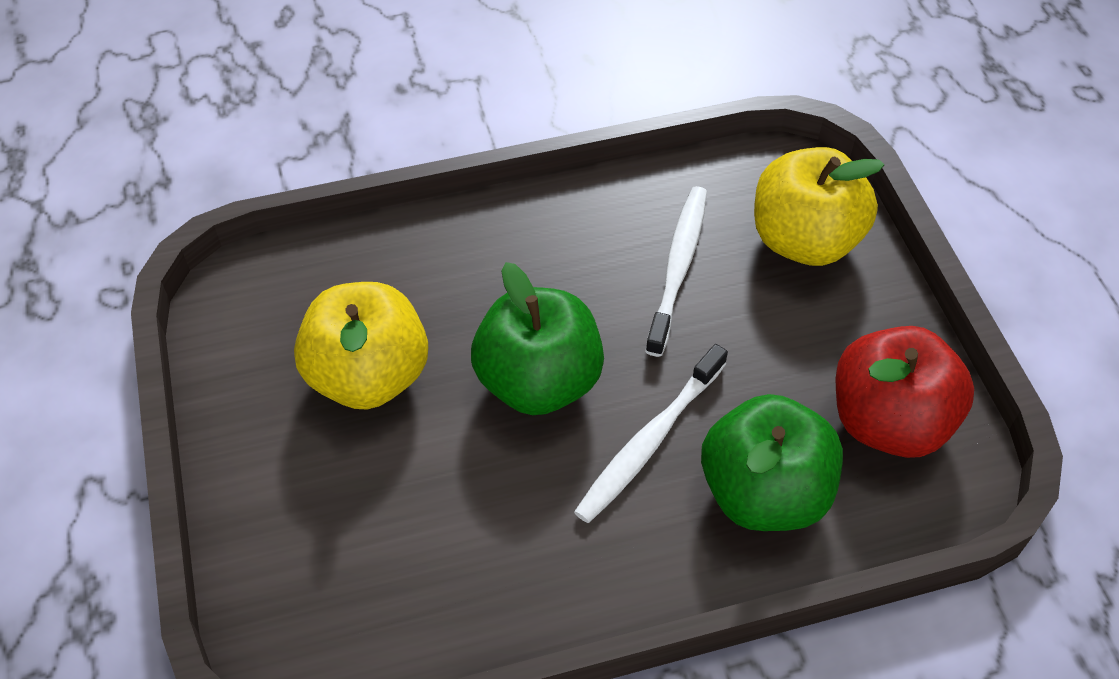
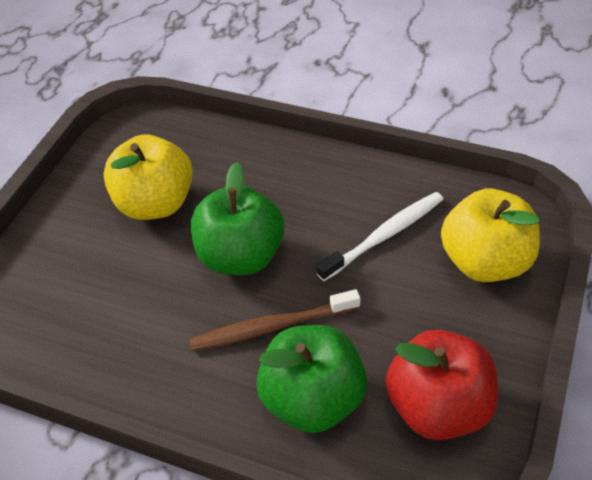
camera: 40 degrees right, 5 degrees down
(649, 441) = (271, 327): white toothbrush -> brown toothbrush

